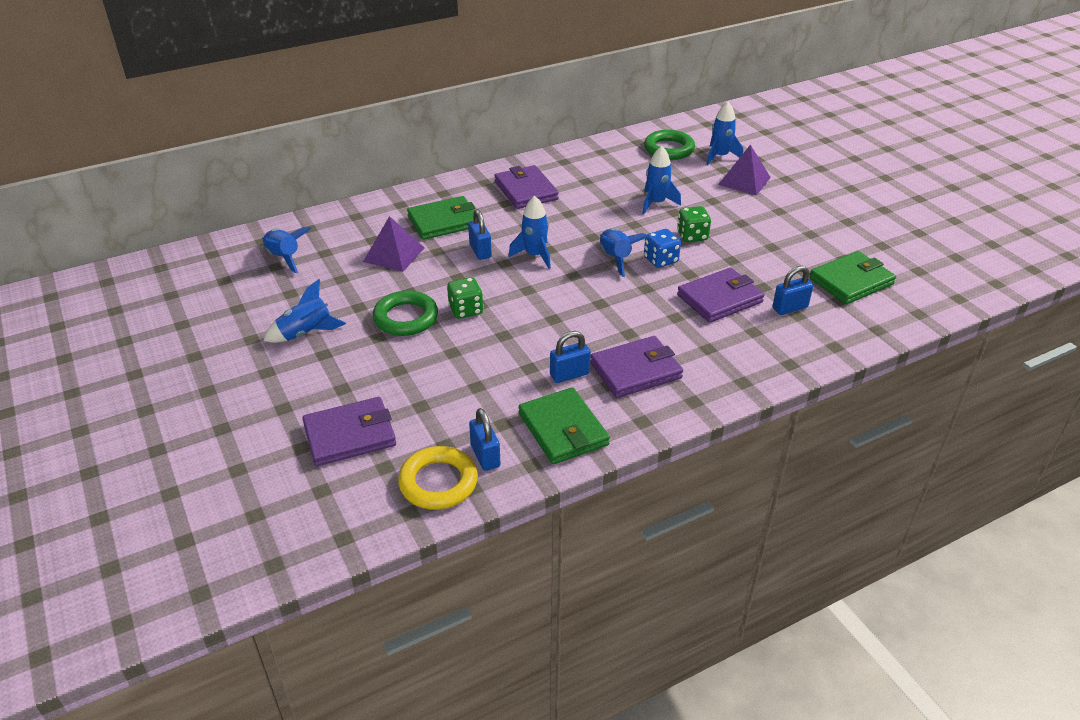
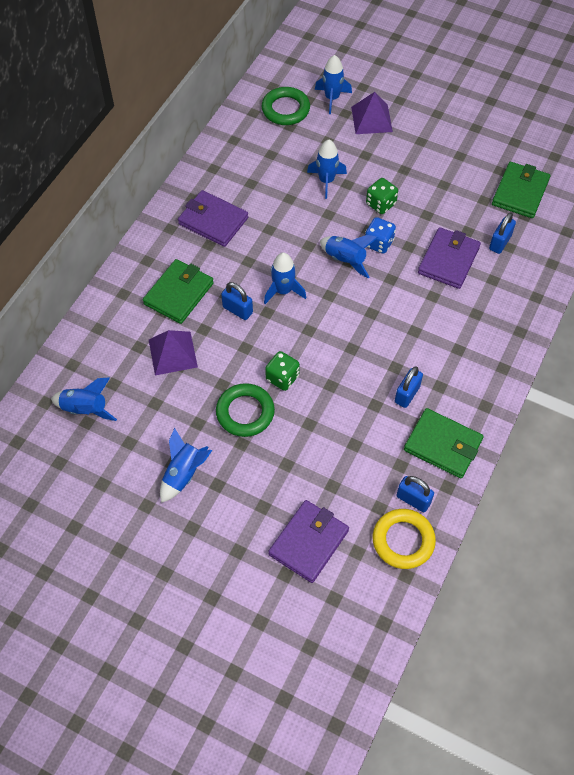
camera: 35 degrees left, 20 degrees up
(635, 370) = (446, 363): purple wallet -> none

